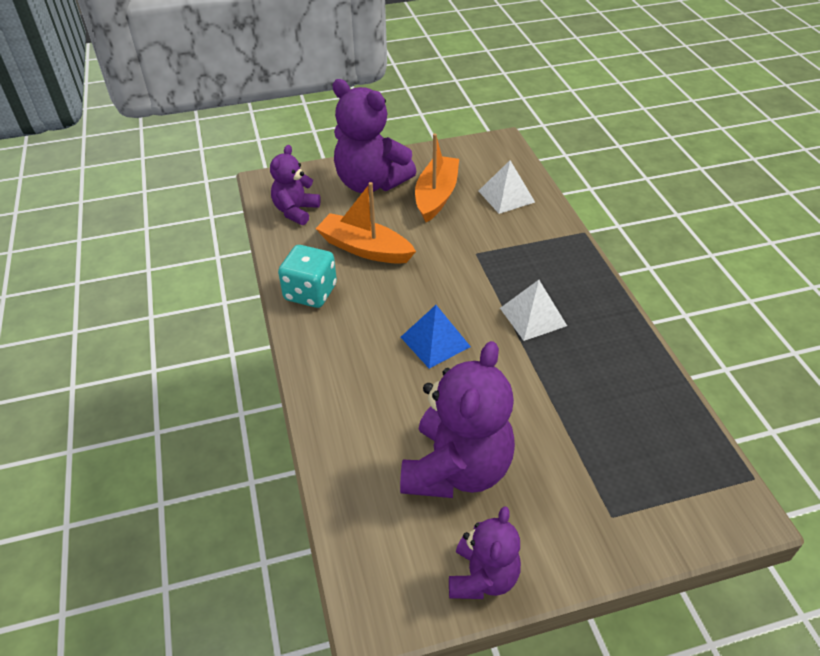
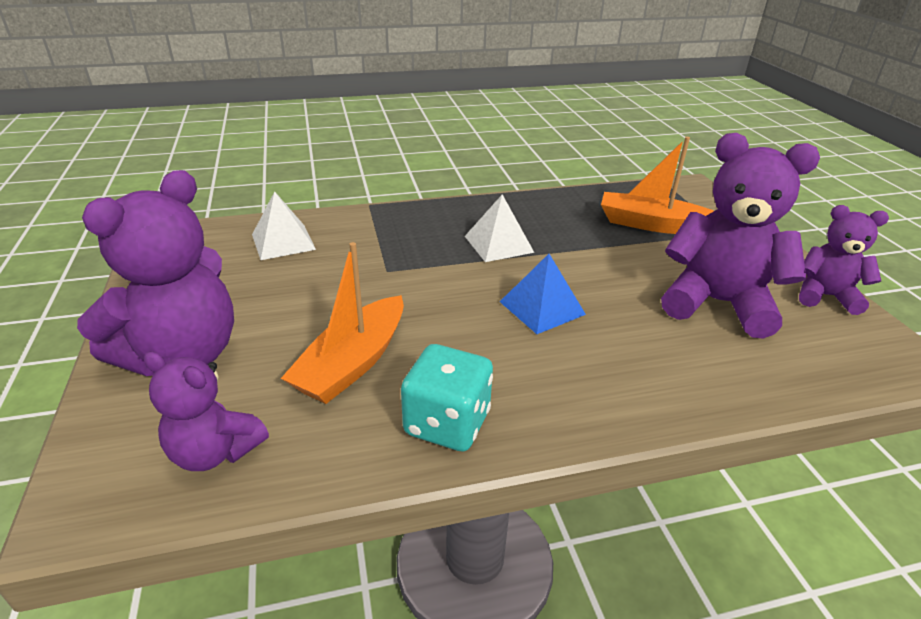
camera: 90 degrees left, 10 degrees down
(436, 196) = (254, 293): orange boat -> orange boat (652, 224)

